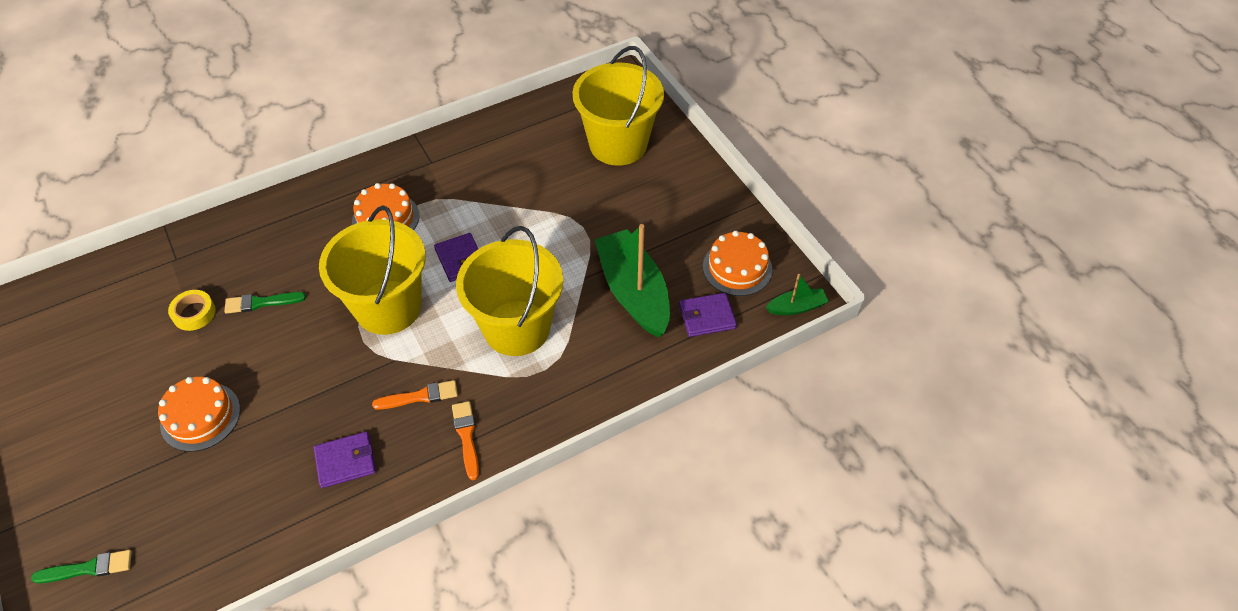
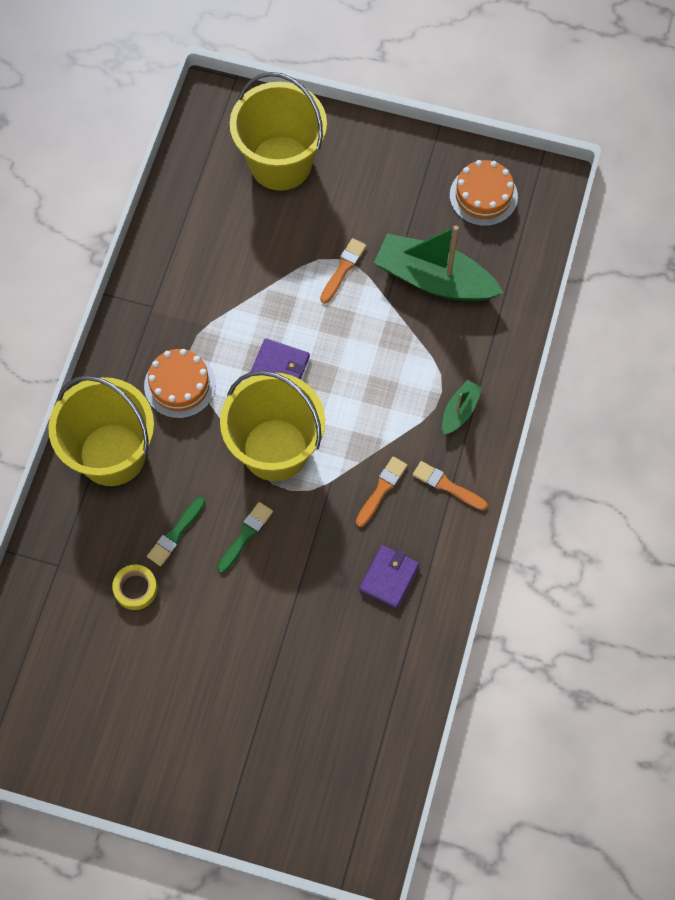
camera: 45 degrees left, 15 degrees up
(88, 568) = (313, 801): green brush -> green brush (245, 535)
(200, 416) = (248, 647): orange cake -> none
(517, 328) = (386, 380): yellow bucket -> yellow bucket (112, 454)
(578, 235) = (343, 269): none -> orange brush
(707, 316) = (504, 253): purple wallet -> none
(796, 307) = (554, 192): green boat -> green boat (460, 411)

